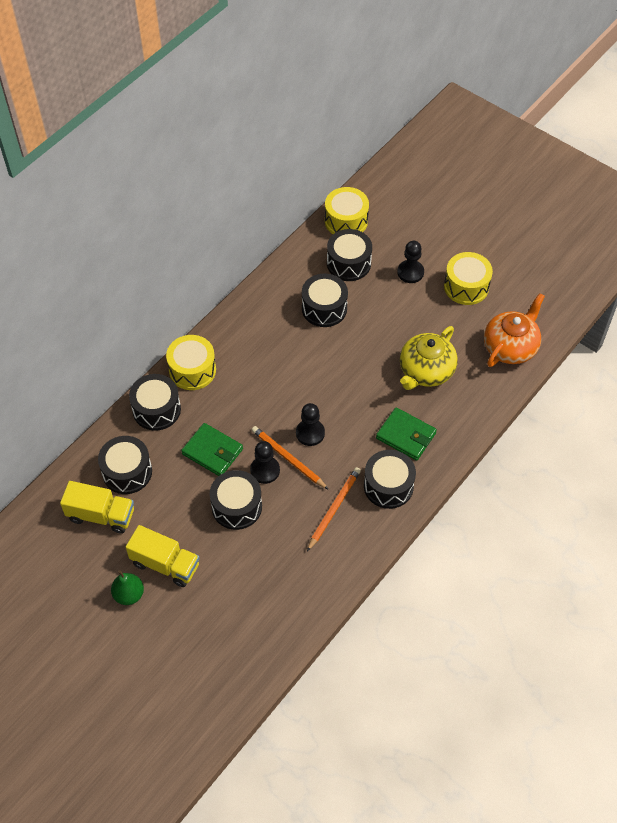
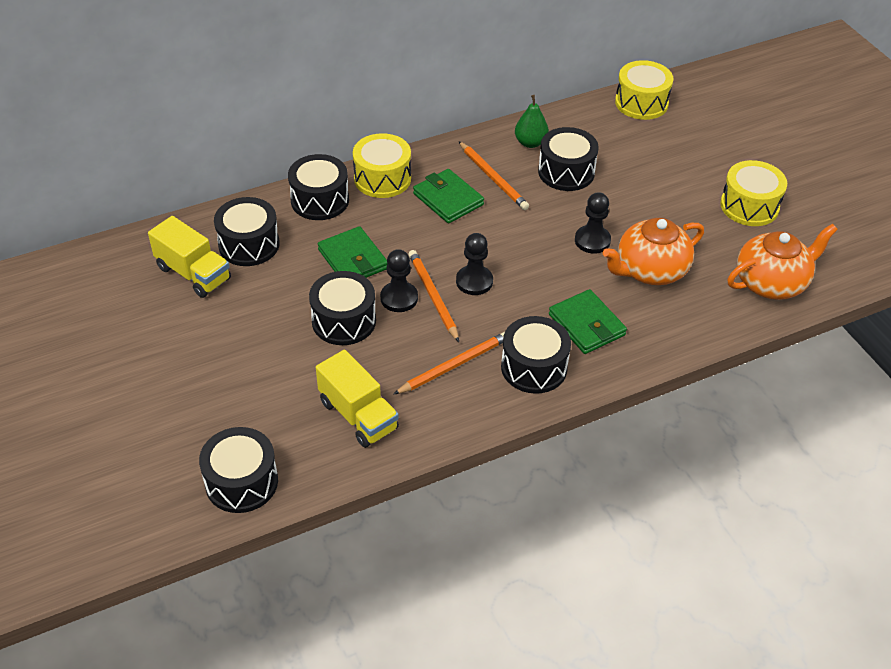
camera: 25 degrees right, 10 degrees down
(129, 594) = (168, 359): green pear -> green pear (530, 143)
(165, 564) = (227, 345): yellow truck -> yellow truck (358, 415)
(252, 369) = (448, 199): none -> green wallet
(274, 335) = (493, 178): none -> orange pencil
(348, 263) = (620, 141): black drum -> black drum (241, 482)
(410, 272) = (688, 171): black pawn -> black pawn (592, 241)
(425, 371) = (650, 270): yellow teapot -> orange teapot

